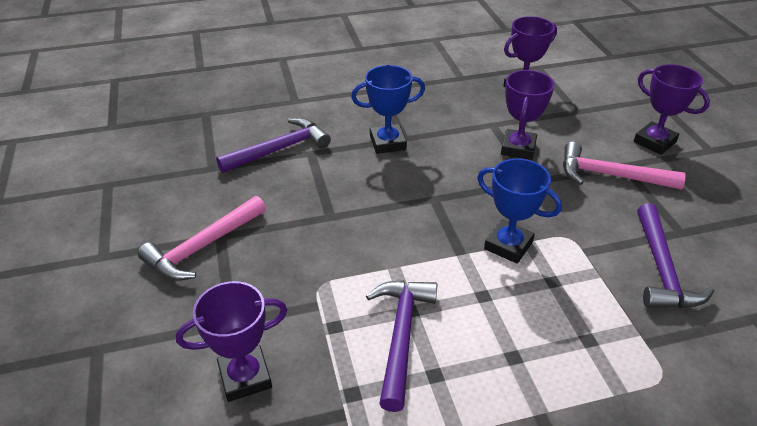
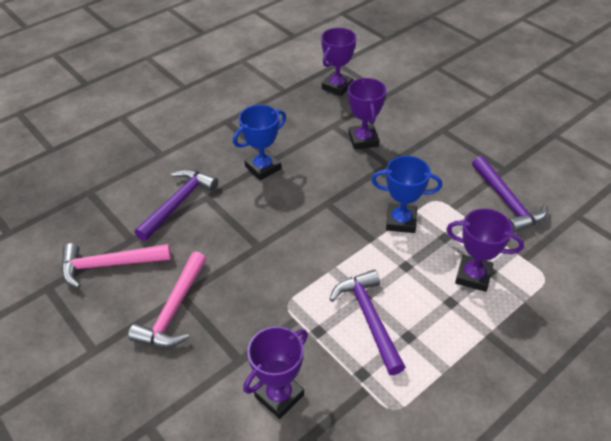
camera: 25 degrees left, 5 degrees up
(610, 175) = (438, 141): pink hammer -> pink hammer (109, 265)
(654, 142) = (453, 104): purple trophy -> purple trophy (473, 276)

